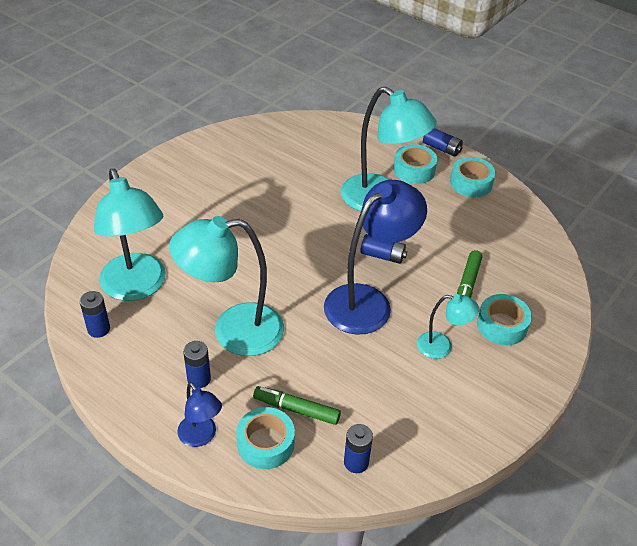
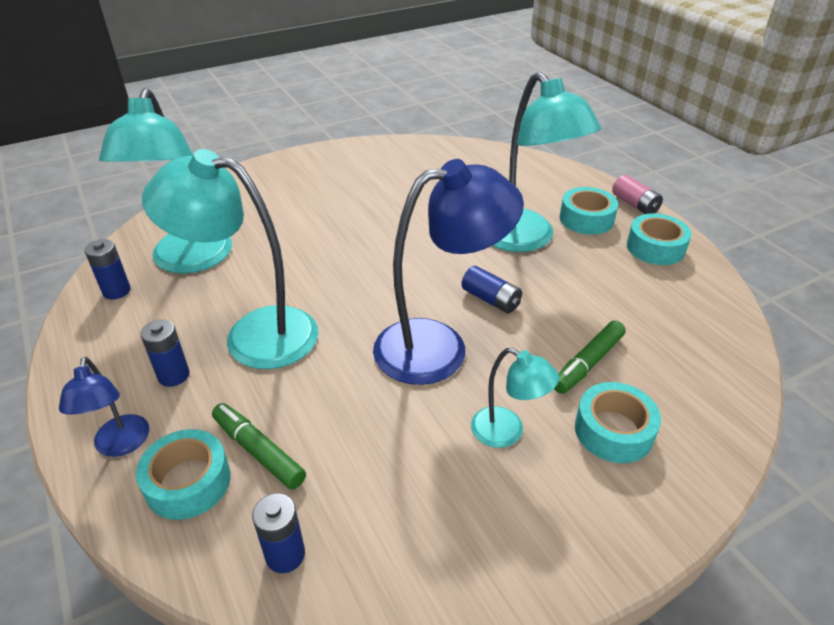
camera: 25 degrees right, 5 degrees down
(441, 148) = (634, 204): blue battery -> pink battery

